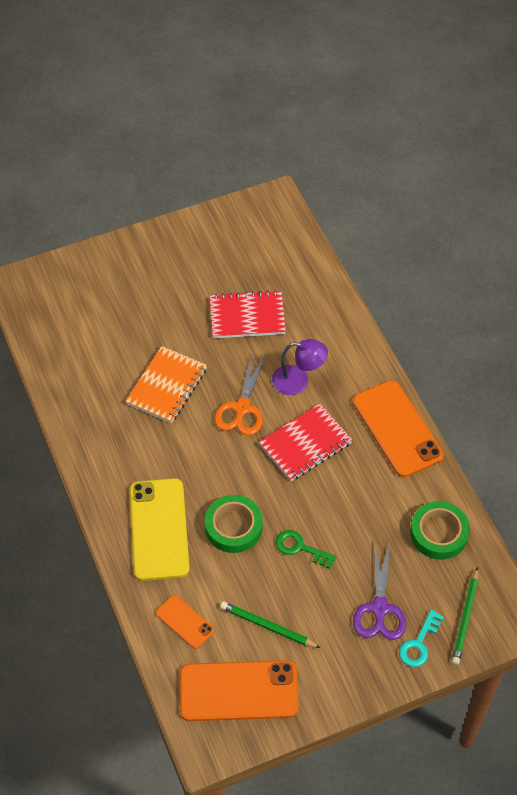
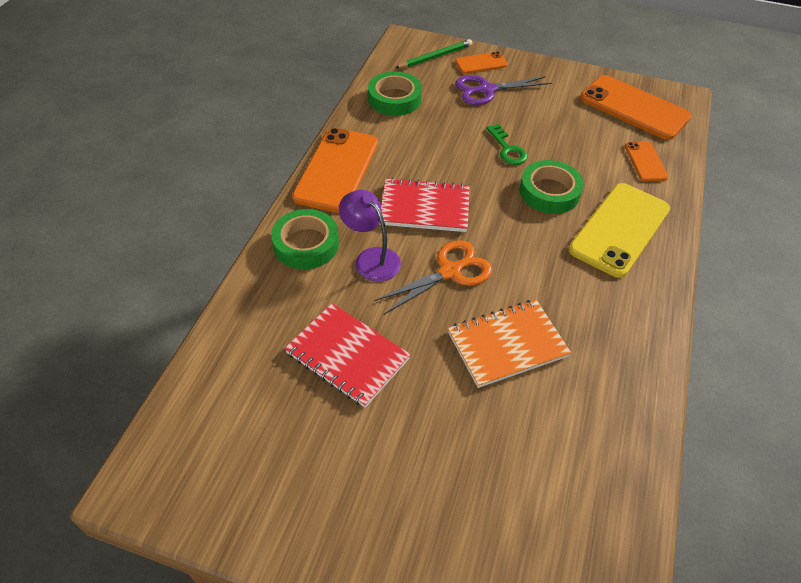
camera: 140 degrees left, 5 degrees down
(268, 626) = (579, 124): green pencil -> none
(347, 360) = (306, 244): none -> green tape
(379, 608) = (486, 90): purple scissors -> purple scissors turned 150 degrees counterclockwise
(419, 644) = (481, 63): turquoise key -> orange phone

